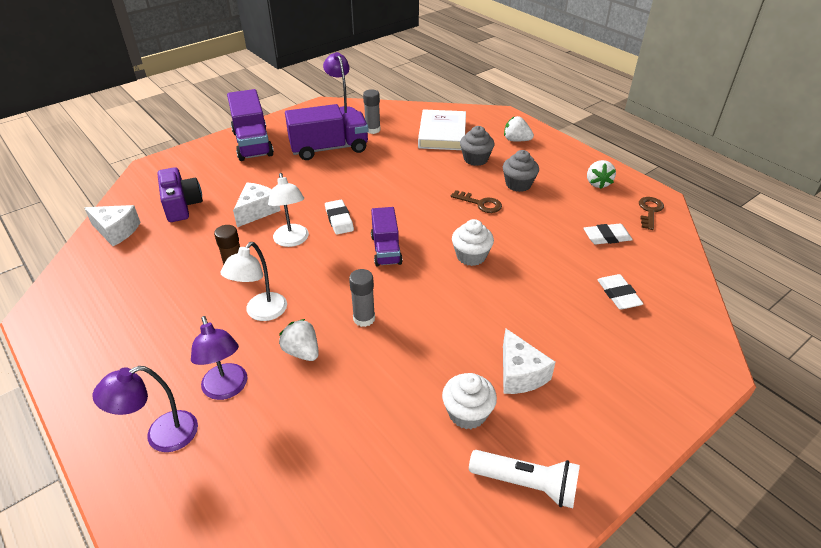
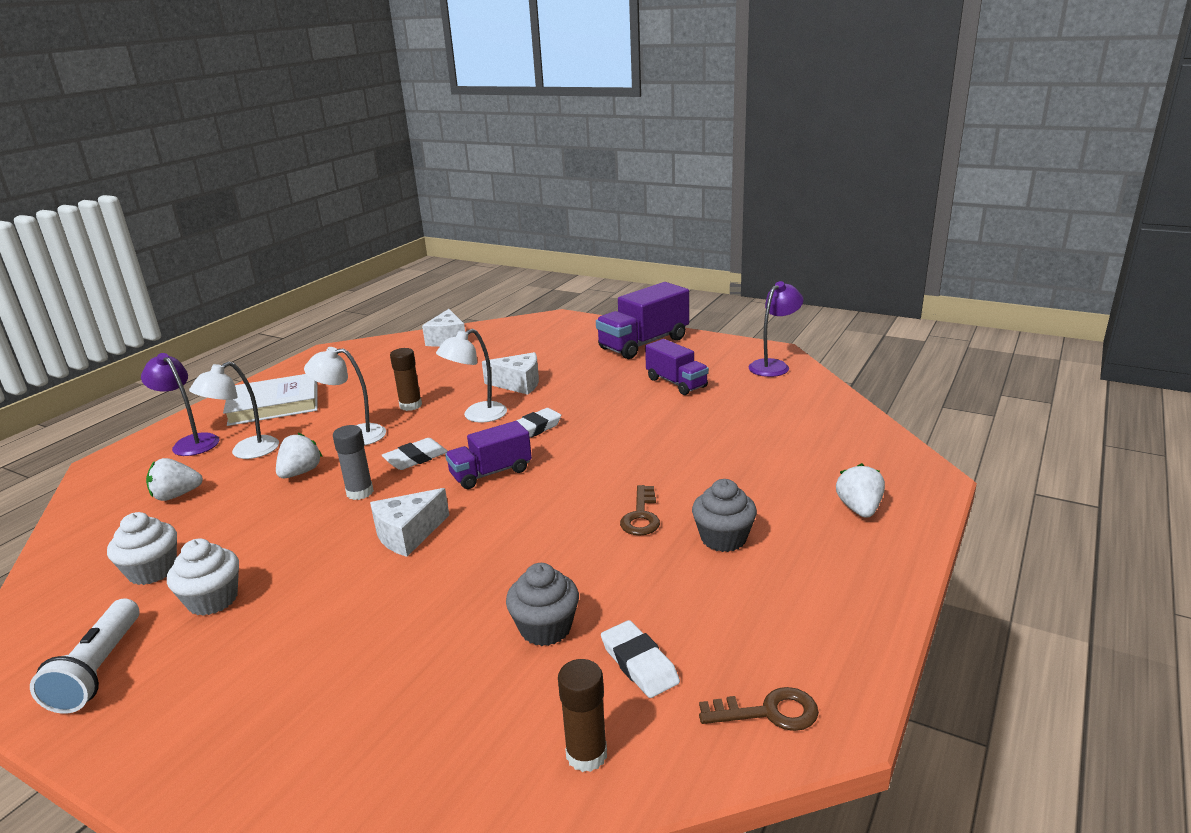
camera: 70 degrees right, 15 degrees down
(181, 205) = (504, 350): purple camera -> none
(227, 389) = (246, 452): purple lamp -> white lamp
(329, 149) = (676, 383): purple truck -> purple truck, size x0.64
(372, 130) = (751, 395): grey glue stick -> none
(442, 134) = (801, 443): white book -> white book (274, 404)
(471, 256) = (510, 536): white cupcake -> white cupcake (152, 571)
(475, 159) = (758, 485): grey cupcake -> grey cupcake (545, 628)
(520, 374) = (282, 628): white cheese -> white cheese (408, 534)
(597, 183) = (807, 625): white strawberry -> white strawberry (176, 495)
(618, 295) = (481, 702): white eraser -> white eraser (416, 458)
(663, 267) = (586, 754): none -> brown glue stick

